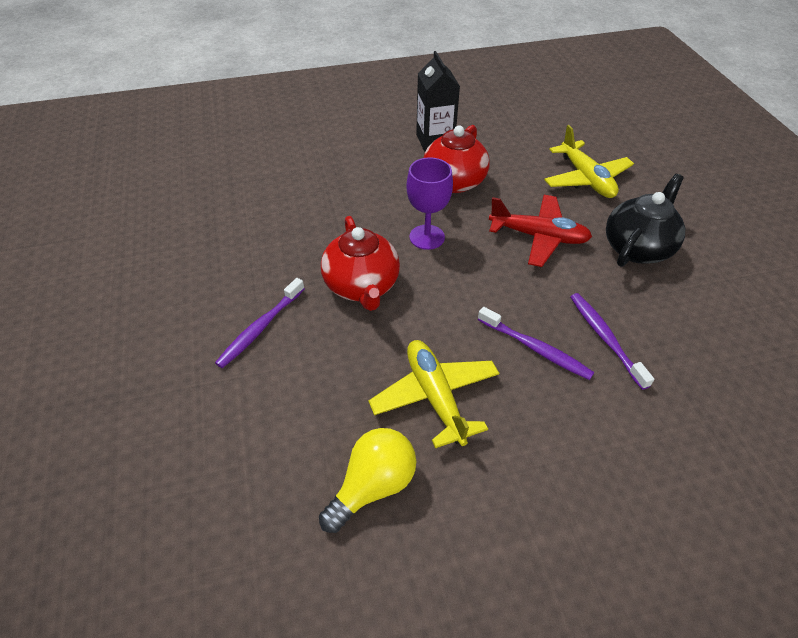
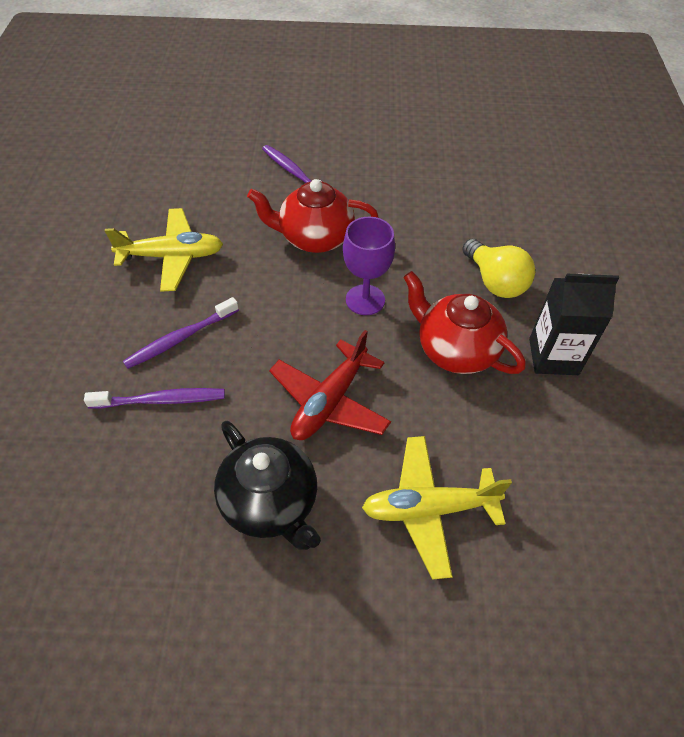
camera: 105 degrees right, 5 degrees up
(373, 486) = (123, 208): yellow light bulb -> yellow light bulb (495, 282)

